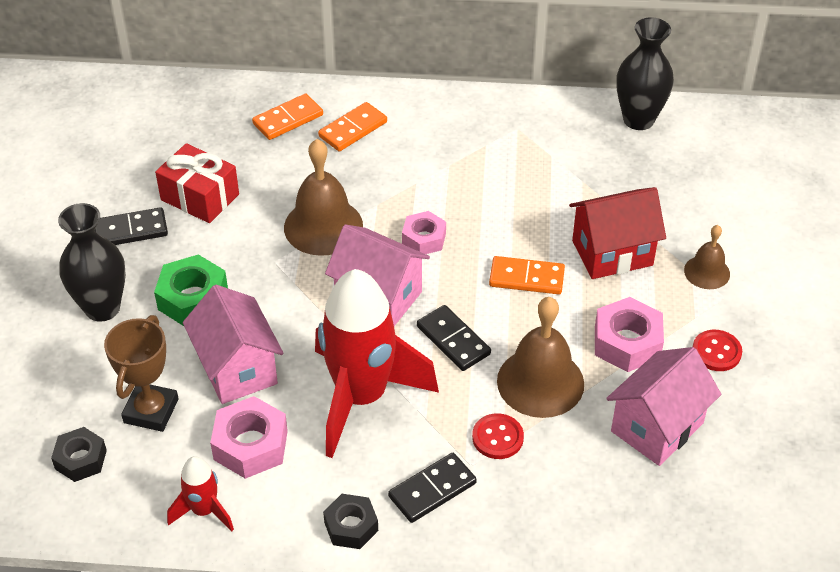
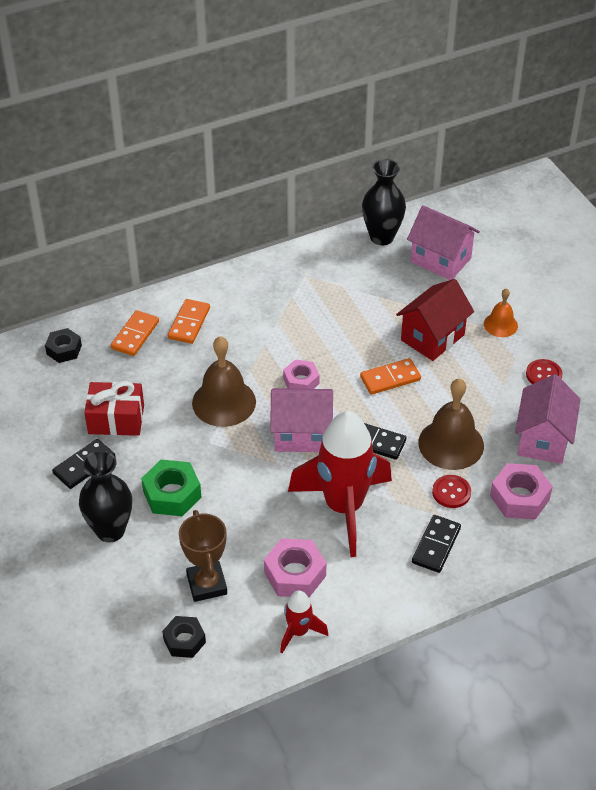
camera: 30 degrees left, 0 degrees up
(237, 369) = (244, 528): pink house -> pink house (440, 260)
(351, 526) = (403, 594): black nut -> black nut (64, 350)
(627, 342) = (485, 393): pink nut -> pink nut (519, 497)
(707, 272) = (500, 324): brown bell -> orange bell

